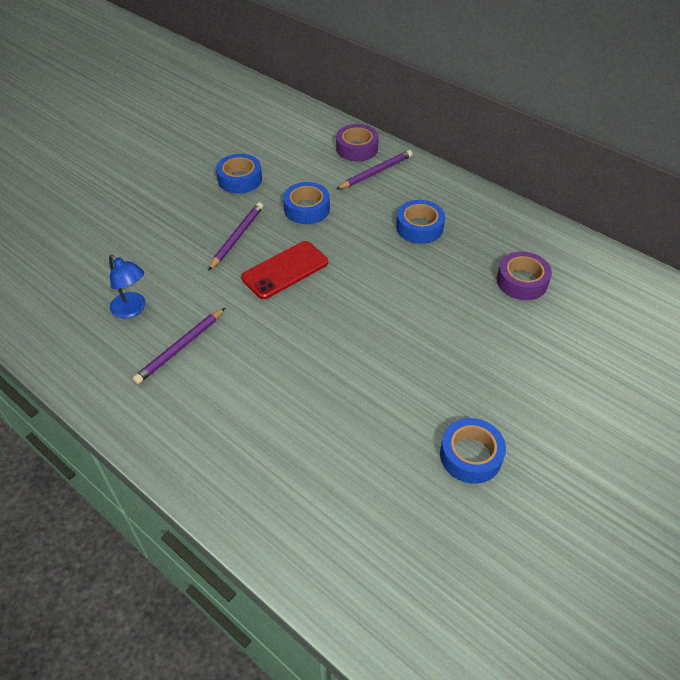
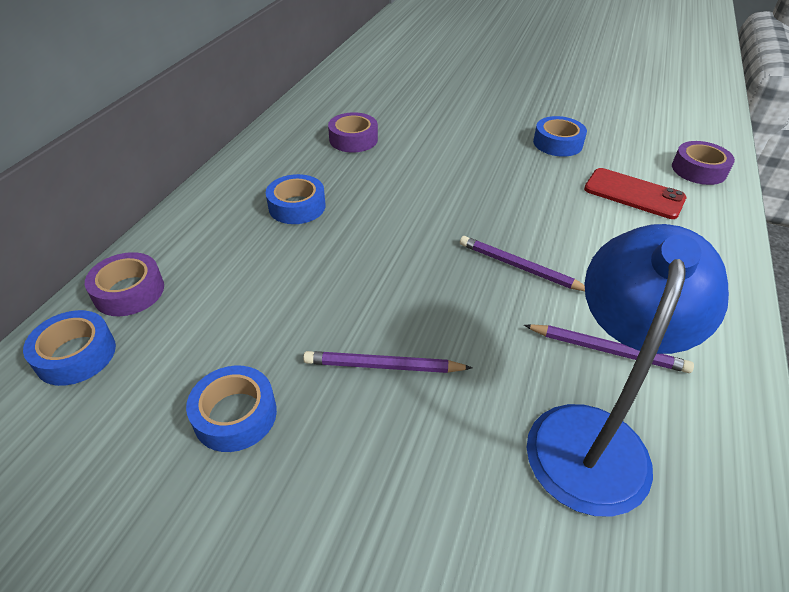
camera: 110 degrees left, 5 degrees down
(132, 309) = (592, 435): blue lamp -> blue lamp, size x2.10
(285, 270) = (422, 295): red phone -> red phone (633, 194)
(307, 209) = (292, 308): blue tape -> blue tape (76, 355)
(365, 583) = (698, 170): none -> purple tape
(376, 172) = (190, 260): purple pencil -> purple pencil (519, 267)

